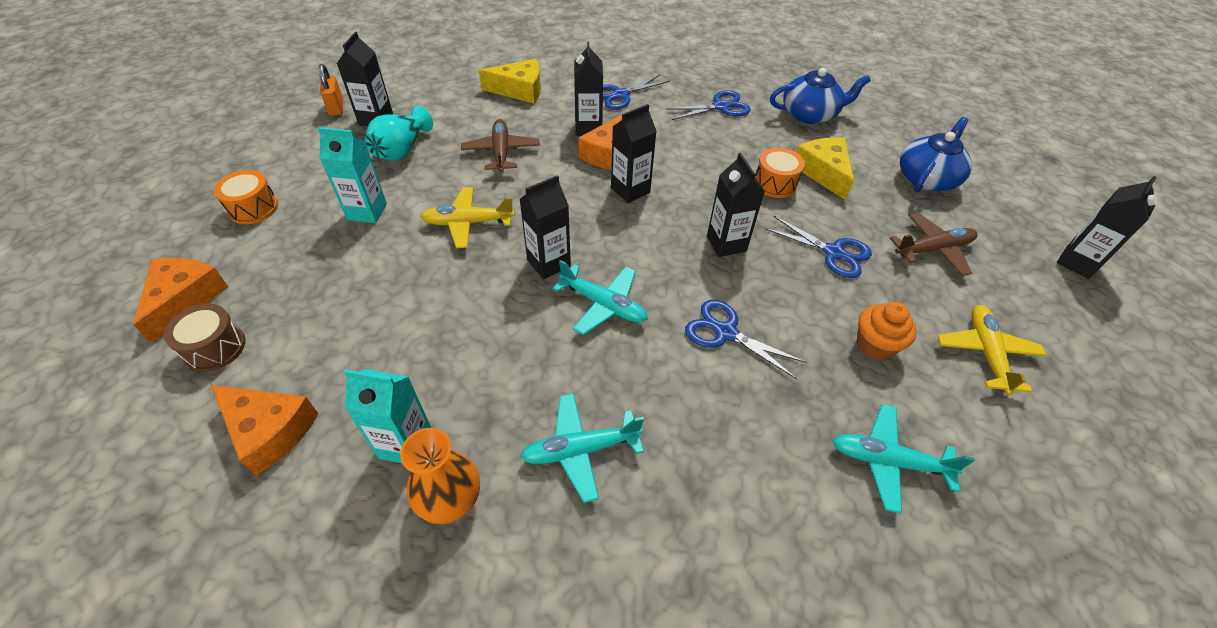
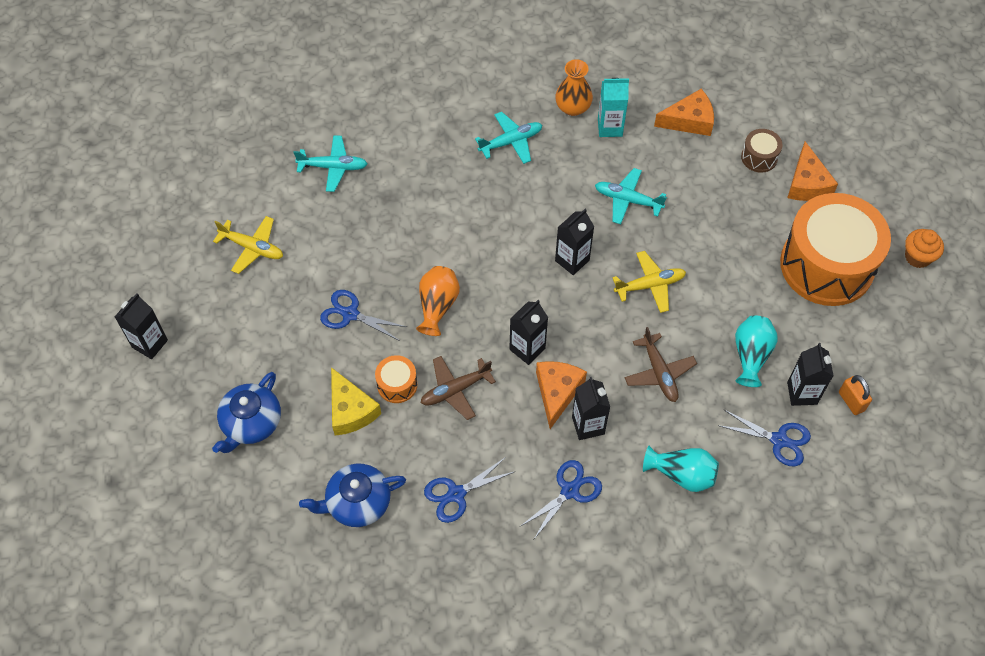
camera: 170 degrees right, 10 degrees up
(253, 208) = (826, 265): orange drum -> orange drum, size x2.44
(269, 430) = (689, 120): orange cheese -> orange cheese turned 150 degrees clockwise
(367, 211) = (736, 280): turquoise carton -> none
(519, 90) = (681, 474): yellow cheese -> turquoise vase
(604, 305) = (521, 234): turquoise plane -> turquoise plane (627, 200)
(725, 333) = (433, 229): blue scissors -> blue scissors (779, 440)
(726, 243) = (437, 306): black carton -> orange vase
(874, 345) = (329, 239): orange cupcake -> orange cupcake (917, 257)
(933, 249) = (267, 334): brown plane -> brown plane (455, 390)
(985, 352) = (252, 248): yellow plane -> yellow plane turned 60 degrees counterclockwise

